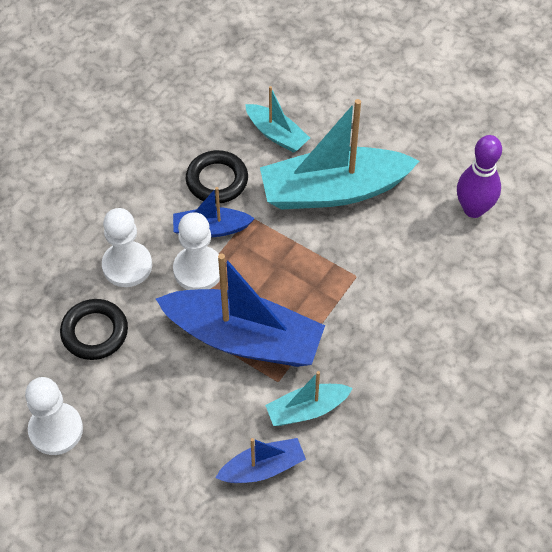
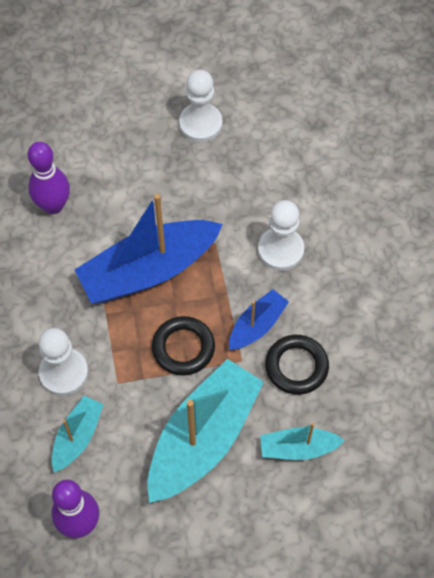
camera: 135 degrees right, 5 degrees up
(94, 332) = (247, 193): black ring -> black ring (183, 348)
(198, 270) = (231, 289): white pawn -> white pawn (64, 373)
(263, 468) = (53, 205): blue boat -> purple bowling pin
(307, 410) = (60, 261): turquoise boat -> turquoise boat (77, 437)

